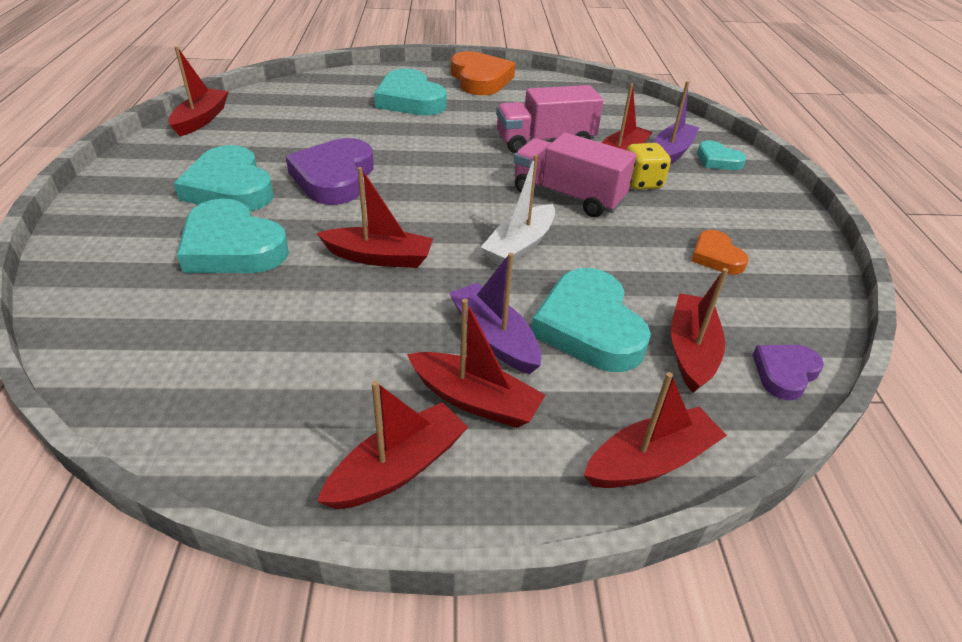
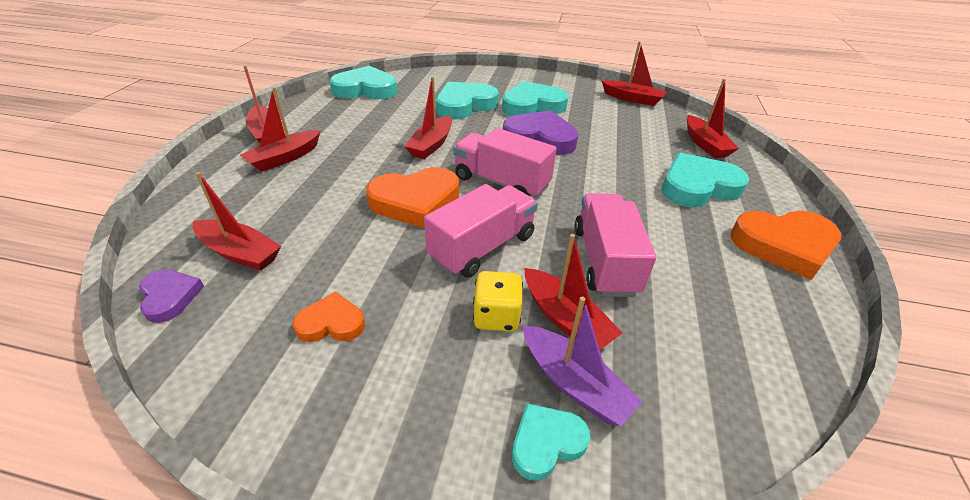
camera: 105 degrees right, 0 degrees up
(451, 196) = (501, 182): none -> pink truck
(494, 337) = (326, 172): purple boat -> none
(520, 246) = (416, 202): white boat -> orange heart
(589, 327) = (304, 211): turquoise heart -> turquoise heart (365, 89)
(650, 461) = (185, 203): red boat -> red boat (705, 144)

